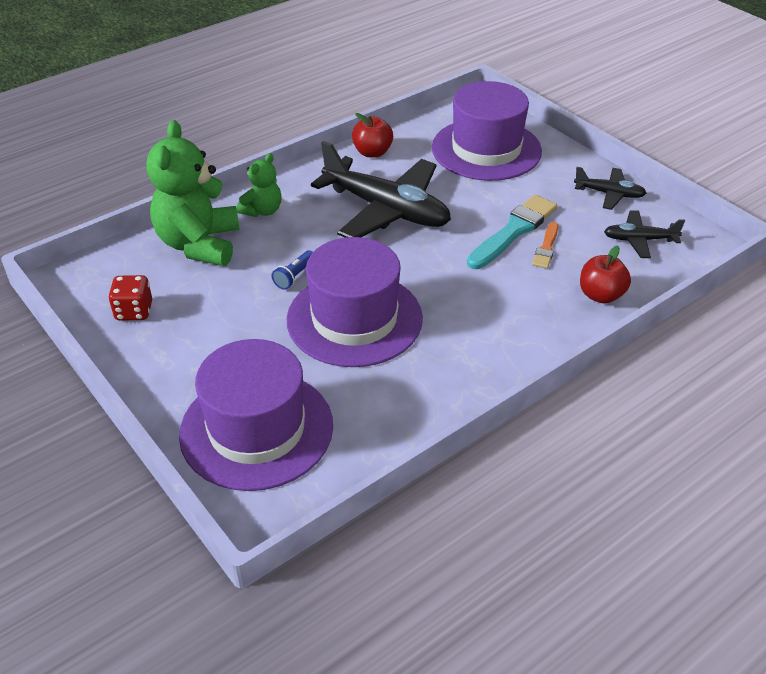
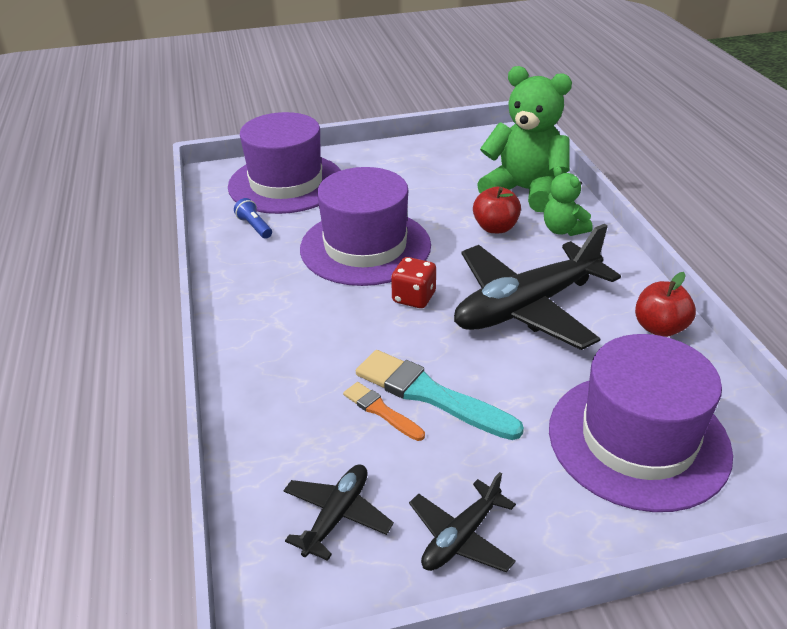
camera: 115 degrees right, 5 degrees down
(134, 311) = (451, 155): red dice -> red dice (414, 298)
(294, 276) = (446, 228): blue flashlight -> blue flashlight (254, 227)
(513, 231) = (430, 395): turquoise brush -> turquoise brush turned 150 degrees clockwise
(600, 295) = (268, 422): red apple -> red apple (495, 228)

